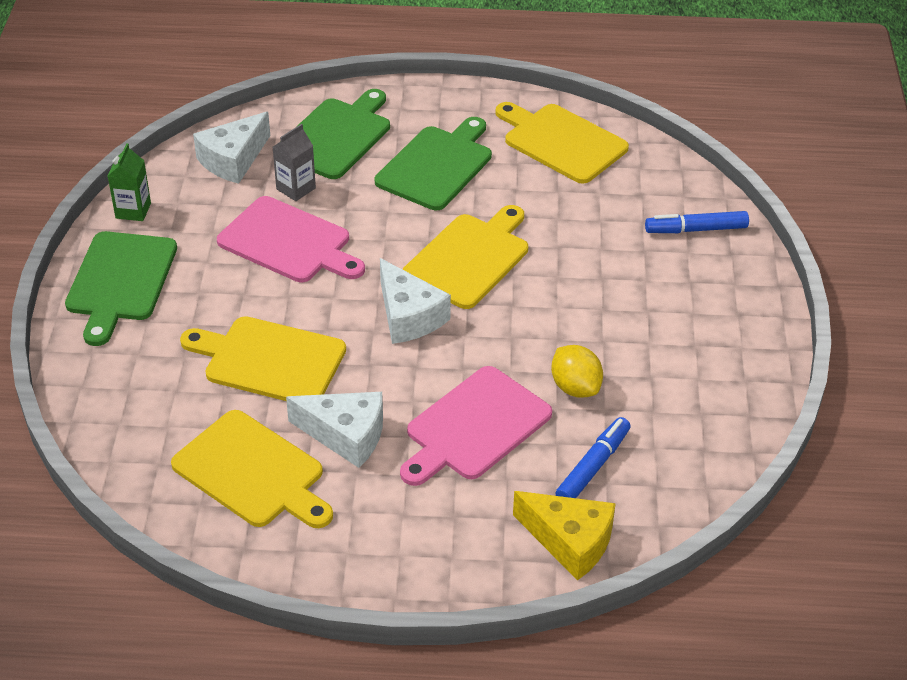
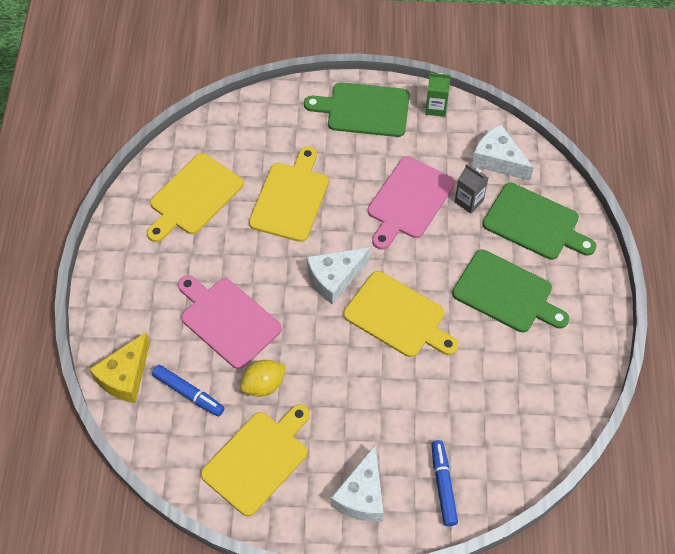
camera: 90 degrees right, 15 degrees up
(346, 435) = (223, 245): white cheese -> white cheese (362, 495)
(561, 142) = (548, 386): yellow cutting board -> yellow cutting board (258, 459)

